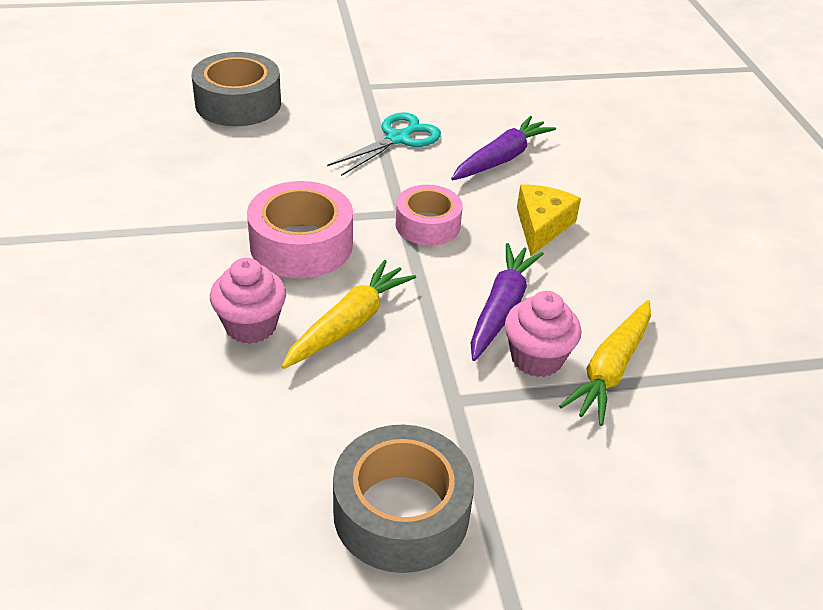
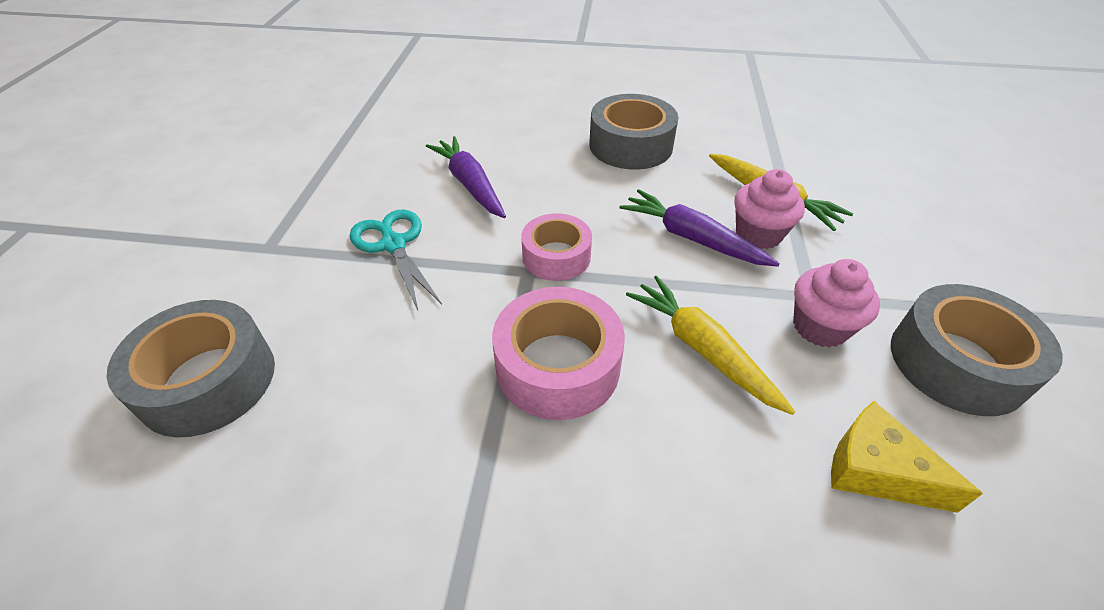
camera: 70 degrees left, 5 degrees up
(251, 326) = (697, 441): pink cupcake -> pink cupcake (820, 327)
(541, 226) = (583, 187): yellow cheese -> yellow cheese (876, 470)
(643, 250) = (630, 145): none -> grey tape

